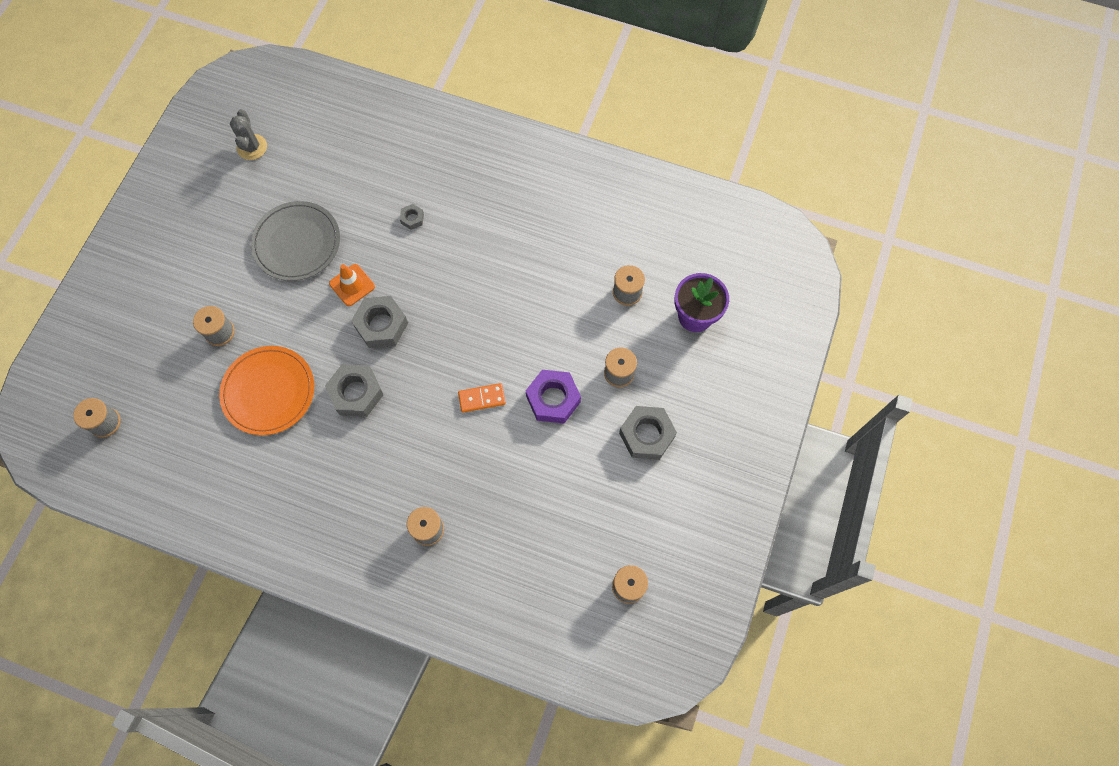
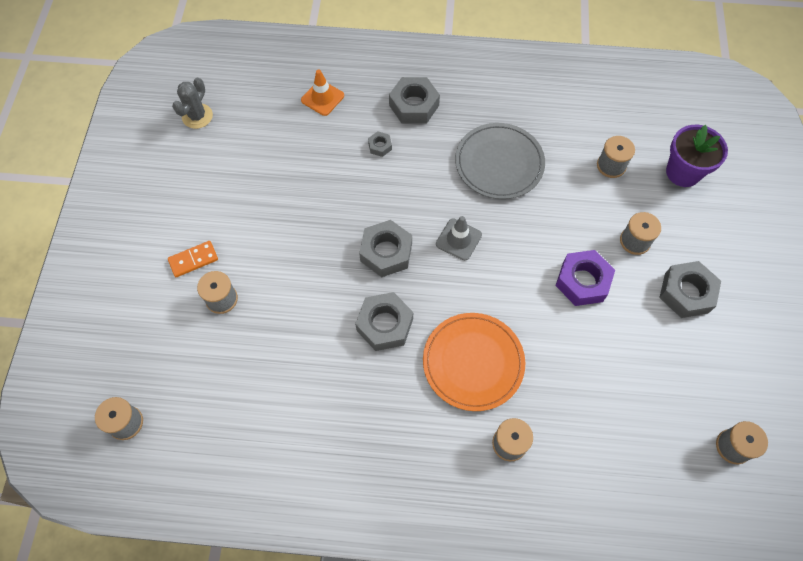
camera: 15 degrees left, 5 degrees down
(252, 147) = (197, 116): grey cactus -> grey cactus turned 45 degrees clockwise
(268, 391) = (293, 346): orange plate -> orange plate (473, 362)
(297, 243) = (273, 194): grey plate -> grey plate (499, 163)
(352, 285) = (343, 221): orange traffic cone -> orange traffic cone (322, 98)
(453, 329) = (458, 239): none -> grey traffic cone
(459, 184) = (414, 105): none -> grey nut
(482, 398) = (513, 298): orange domino -> orange domino (193, 260)

